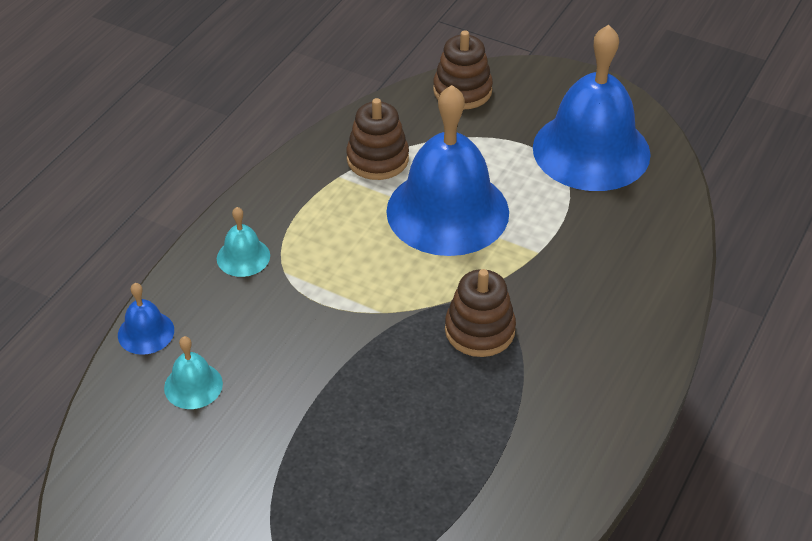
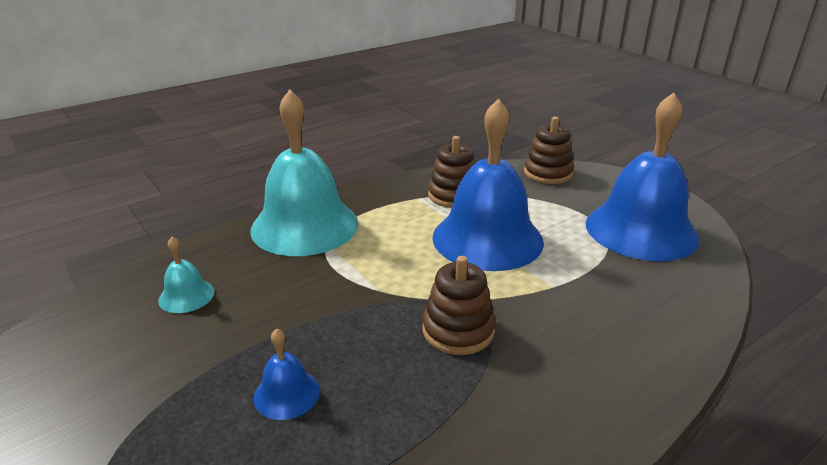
camera: 25 degrees right, 15 degrees down
(146, 332) = (191, 251): blue bell -> blue bell (286, 394)
(243, 257) = (305, 226): turquoise bell -> turquoise bell, size x2.37

